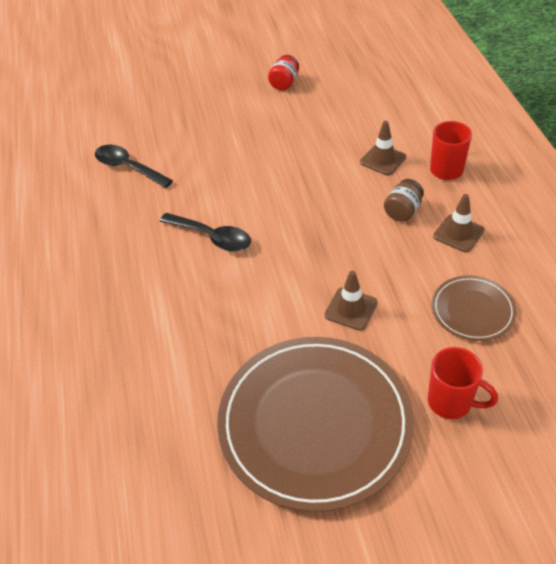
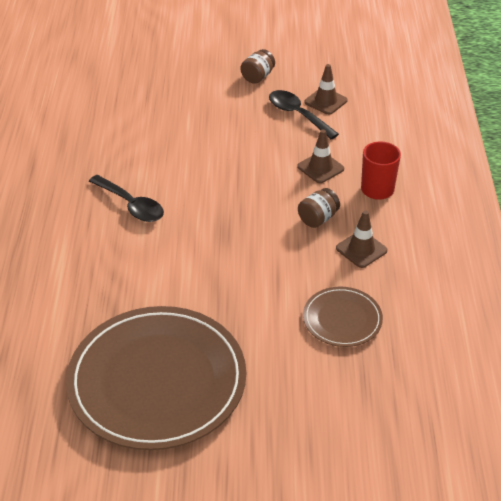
camera: 10 degrees right, 5 degrees down
(128, 167) = (79, 127): black spoon -> black spoon (297, 115)
(284, 83) = (257, 77): red jar -> brown jar
(351, 309) = (230, 294): brown traffic cone -> brown traffic cone (325, 101)
(451, 402) = (285, 391): red mug -> none

